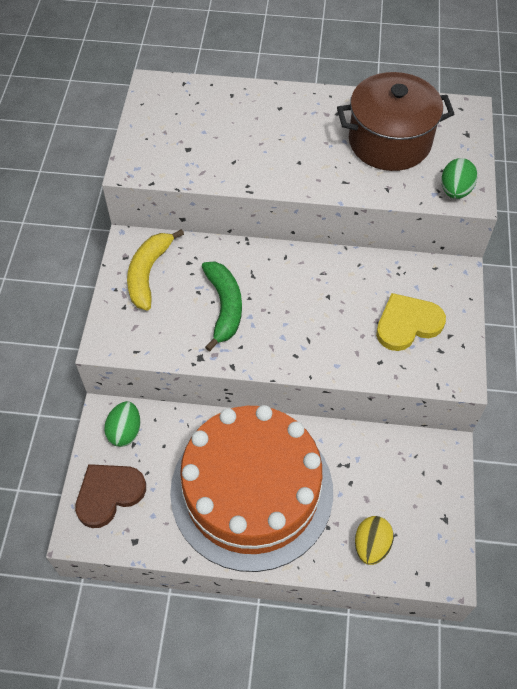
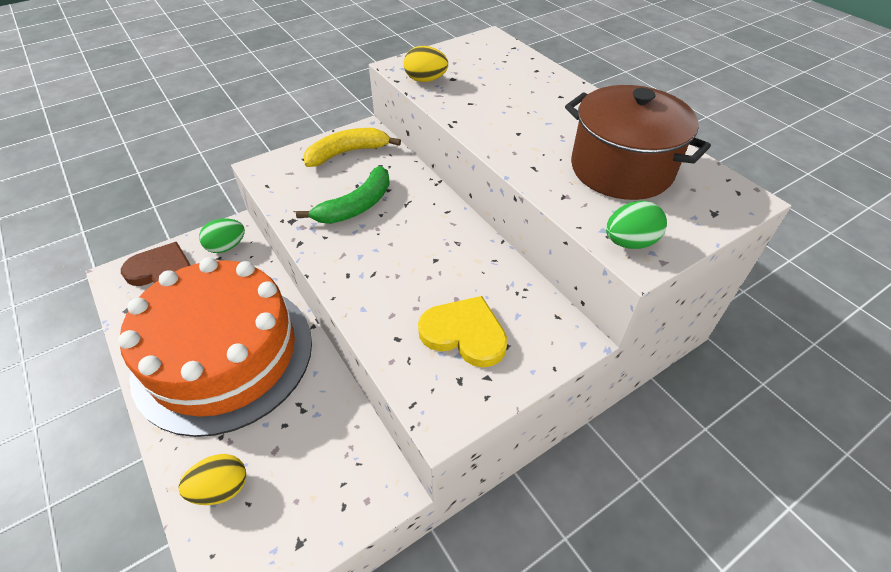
camera: 50 degrees right, 10 degrees down
(172, 166) = (425, 80): none -> yellow egg

